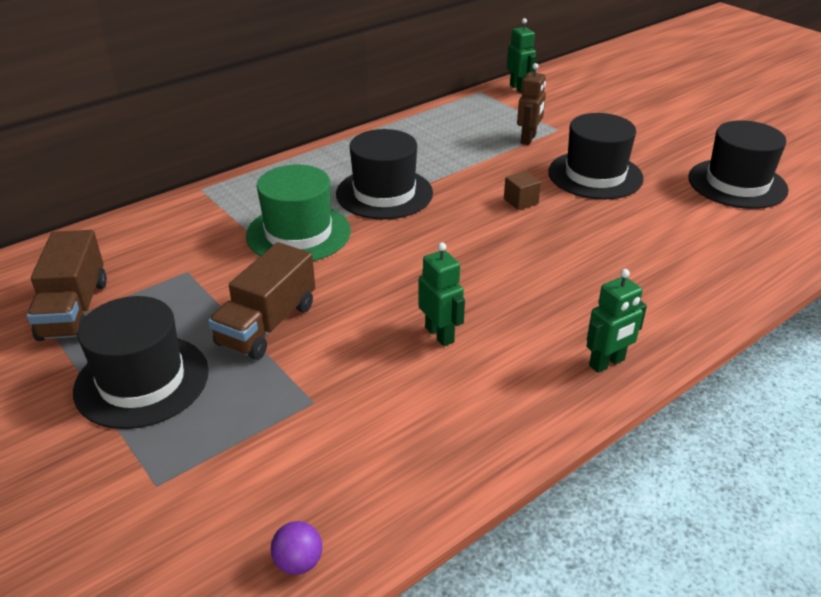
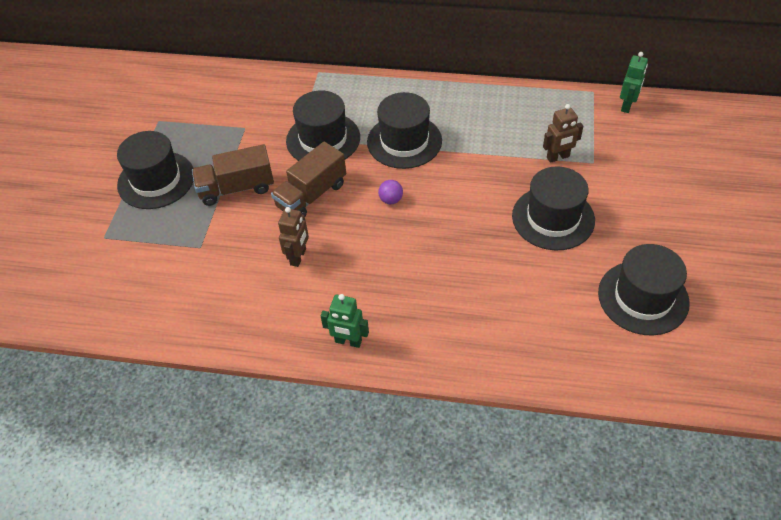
camera: 50 degrees right, 15 degrees up
(74, 309) = (177, 117): brown truck -> brown truck (311, 195)
(298, 233) = (323, 139): green hat -> black hat
(298, 562) = (104, 315): purple ball -> purple ball (391, 200)
(440, 334) = (298, 257): green robot -> brown robot
(521, 201) = (472, 204): brown cube -> none

